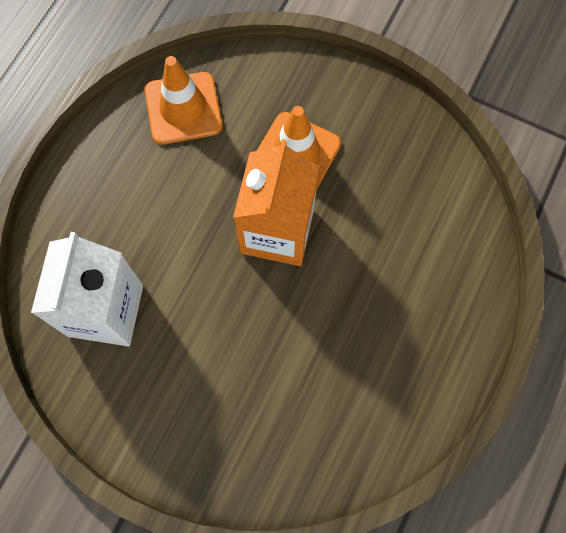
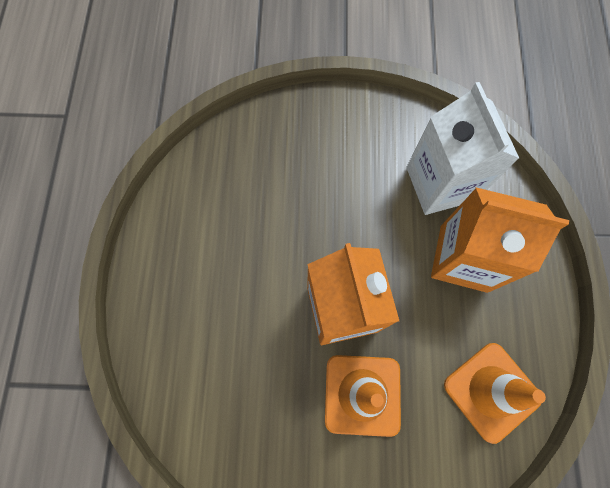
camera: 155 degrees right, 0 degrees up
(133, 225) = (463, 258): none -> orange carton

